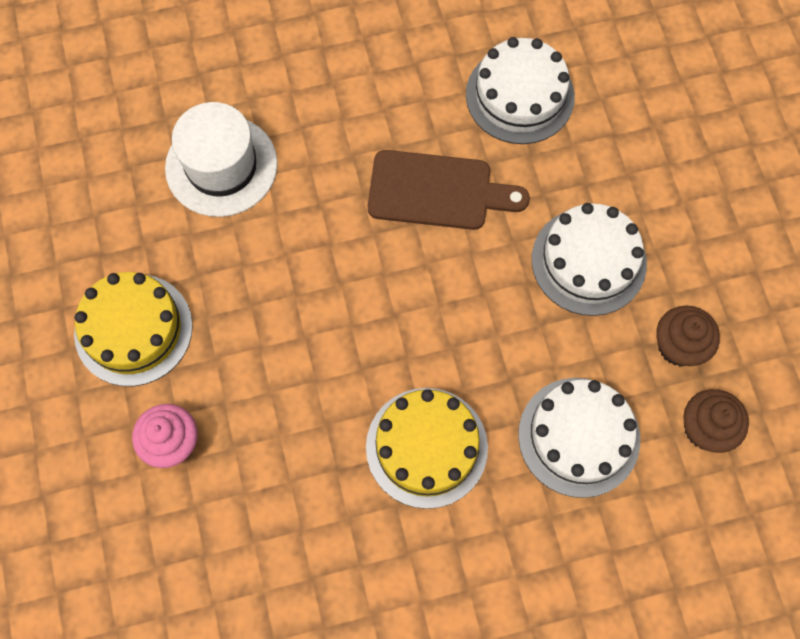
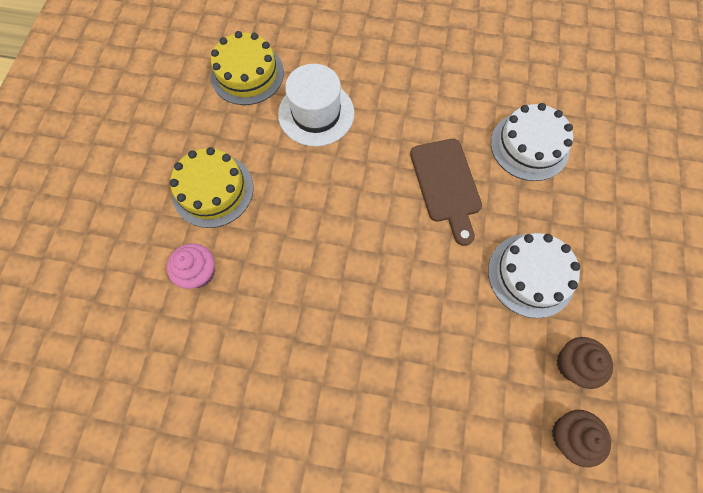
camera: 25 degrees right, 0 degrees up
(426, 447) = (361, 353): yellow cake -> yellow cake (247, 74)
(437, 191) = (446, 185): brown cutting board -> brown cutting board turned 45 degrees clockwise
(579, 436) = (471, 396): white cake -> none

